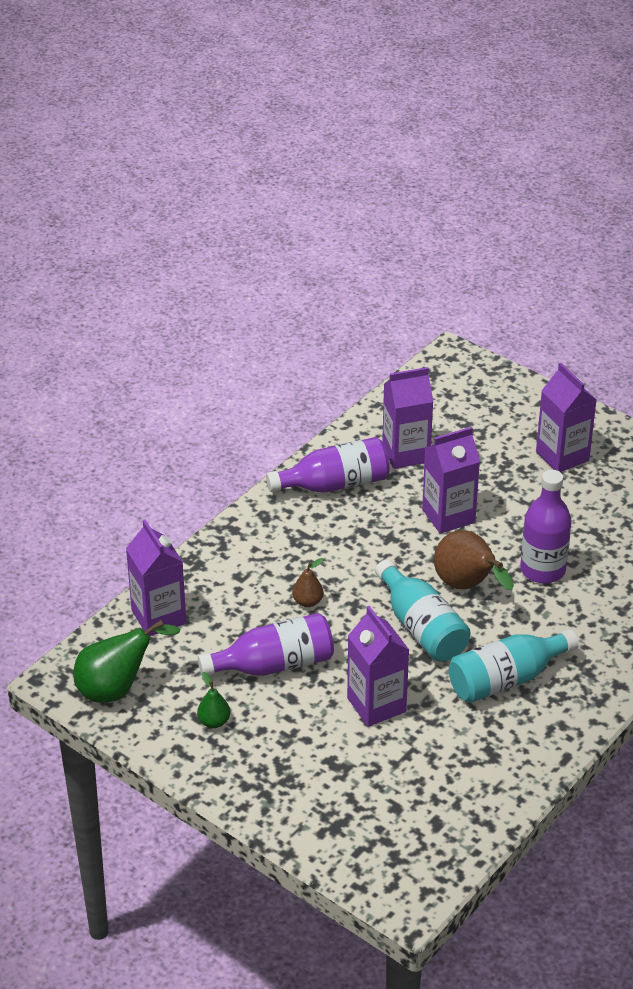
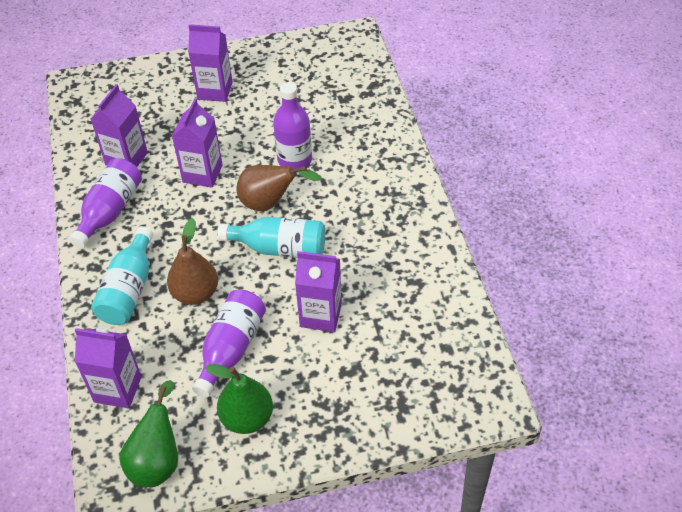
camera: 50 degrees left, 10 degrees up
(214, 722) = (247, 418): green pear -> green pear, size x1.90
(307, 602) = (195, 293): brown pear -> brown pear, size x1.90
(506, 679) = (363, 235): turquoise bottle -> turquoise bottle (129, 289)

